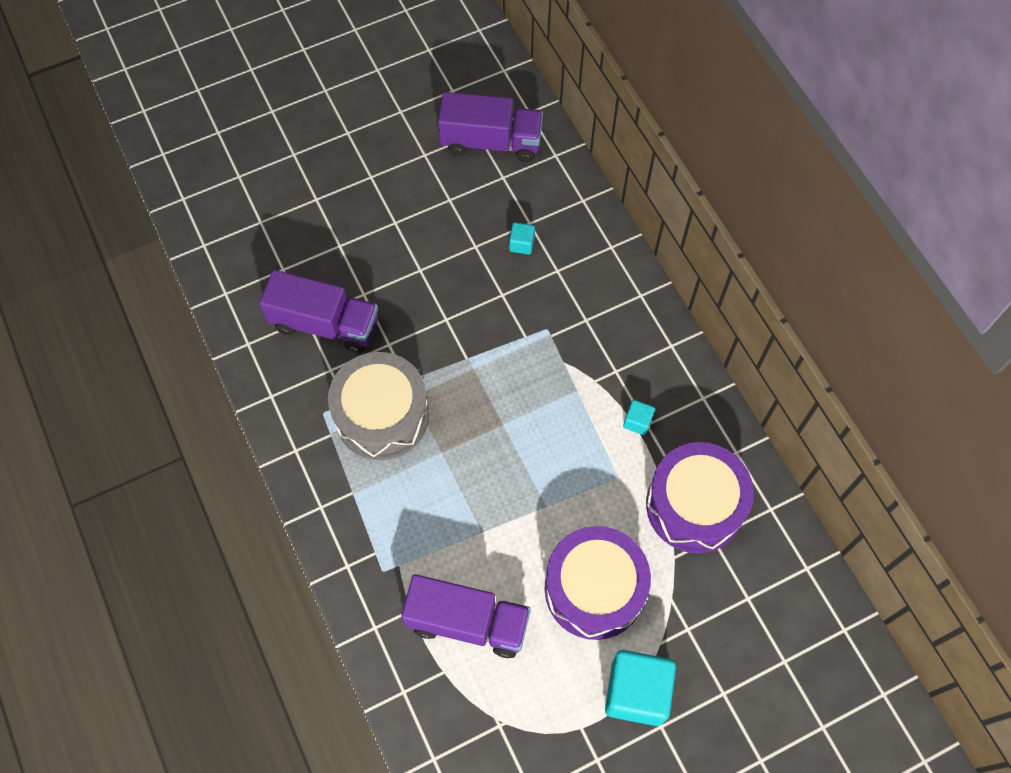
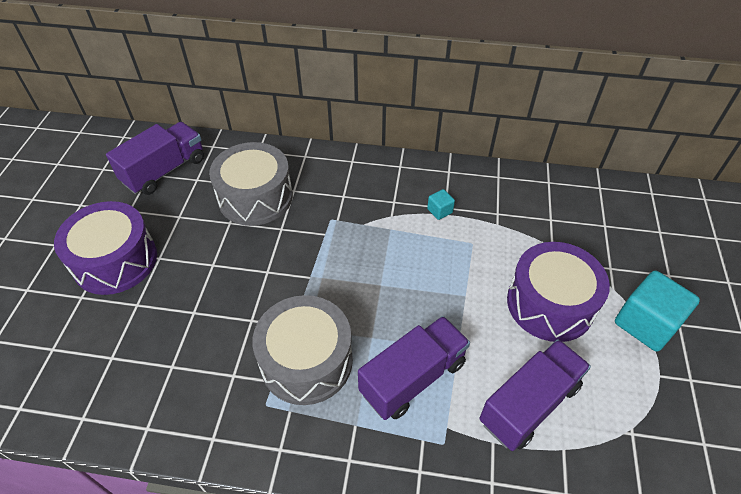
camera: 55 degrees left, 15 degrees down
(325, 324) = (191, 355): purple truck -> purple truck (413, 378)
(521, 244) = (255, 197): turquoise cube -> grey drum
(694, 505) = (521, 216): purple drum -> purple drum (115, 260)

